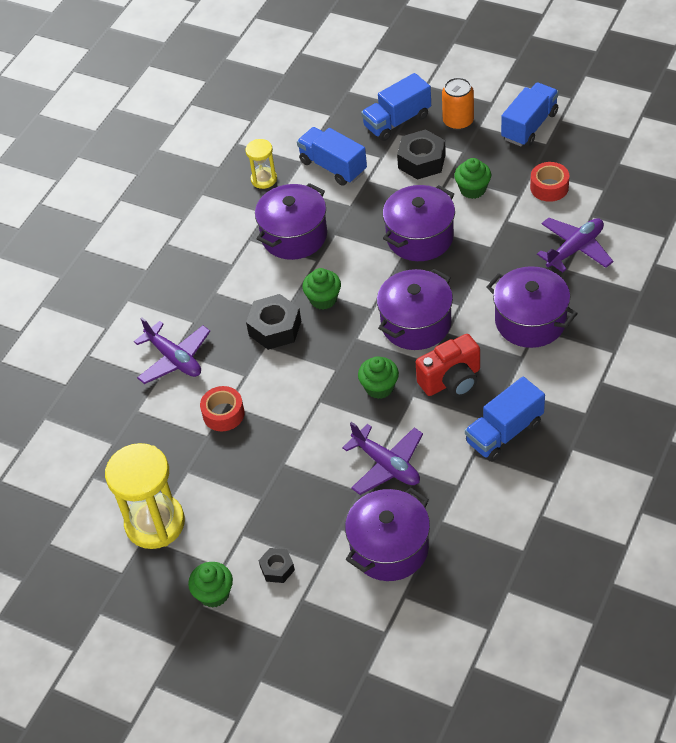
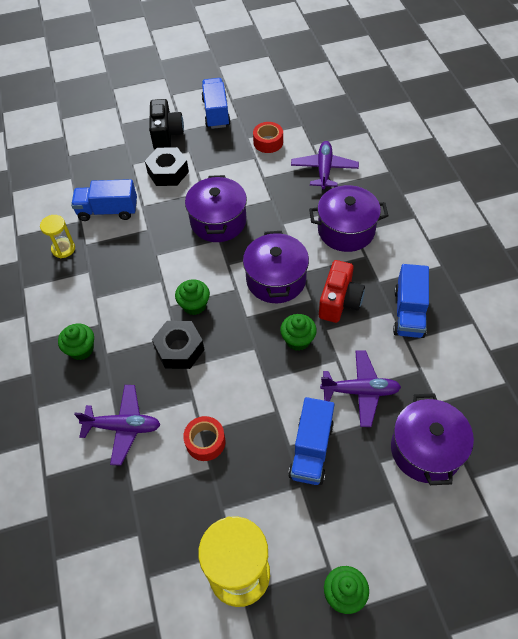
camera: 45 degrees left, 5 degrees up
(277, 568) = (368, 531): black nut -> none
(294, 235) = (127, 274): purple pot -> none
(397, 121) = (124, 156): blue truck -> blue truck (311, 450)
(458, 121) = (166, 134): orange can -> black camera
(473, 189) = (221, 171): green cupcake -> green cupcake (81, 349)

